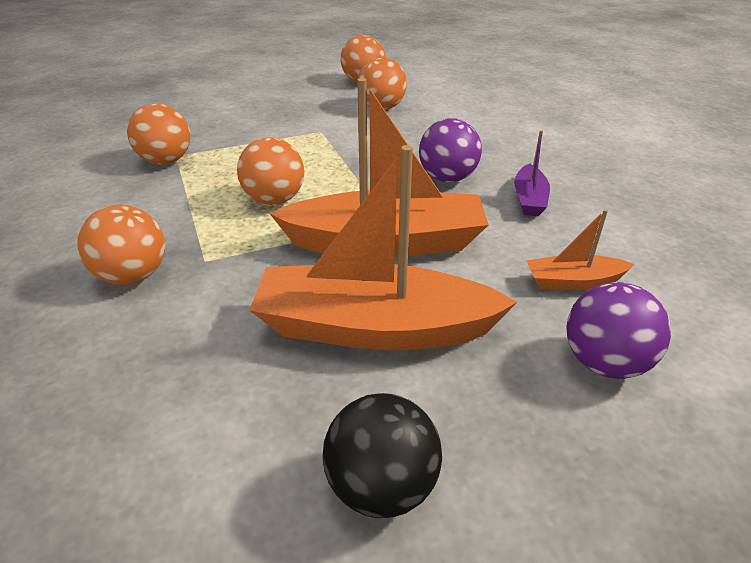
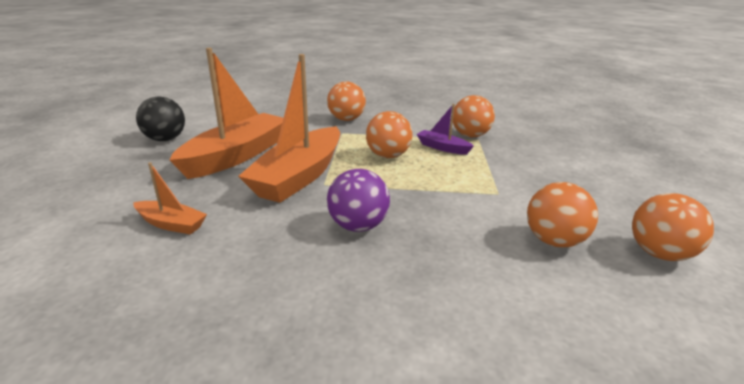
camera: 115 degrees right, 10 degrees down
(529, 199) = (280, 255): purple boat -> purple boat (442, 148)
(573, 281) = (171, 224): orange boat -> orange boat turned 90 degrees clockwise
(604, 362) = (114, 202): purple ball -> none

